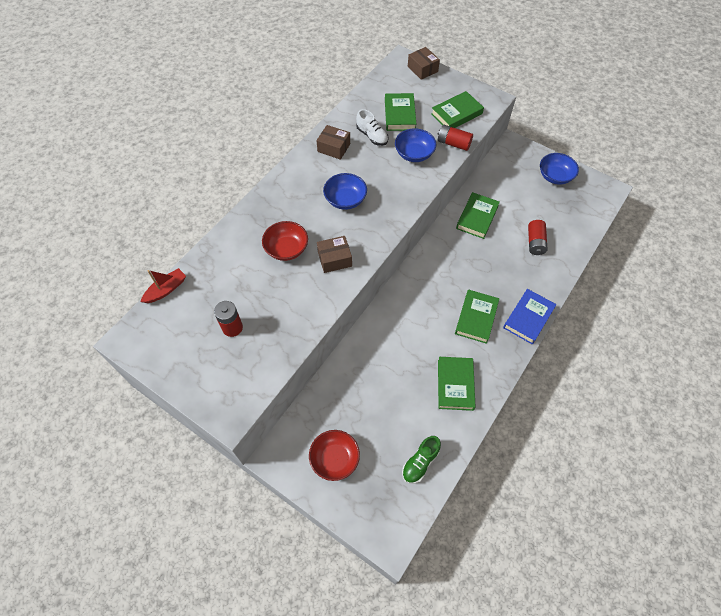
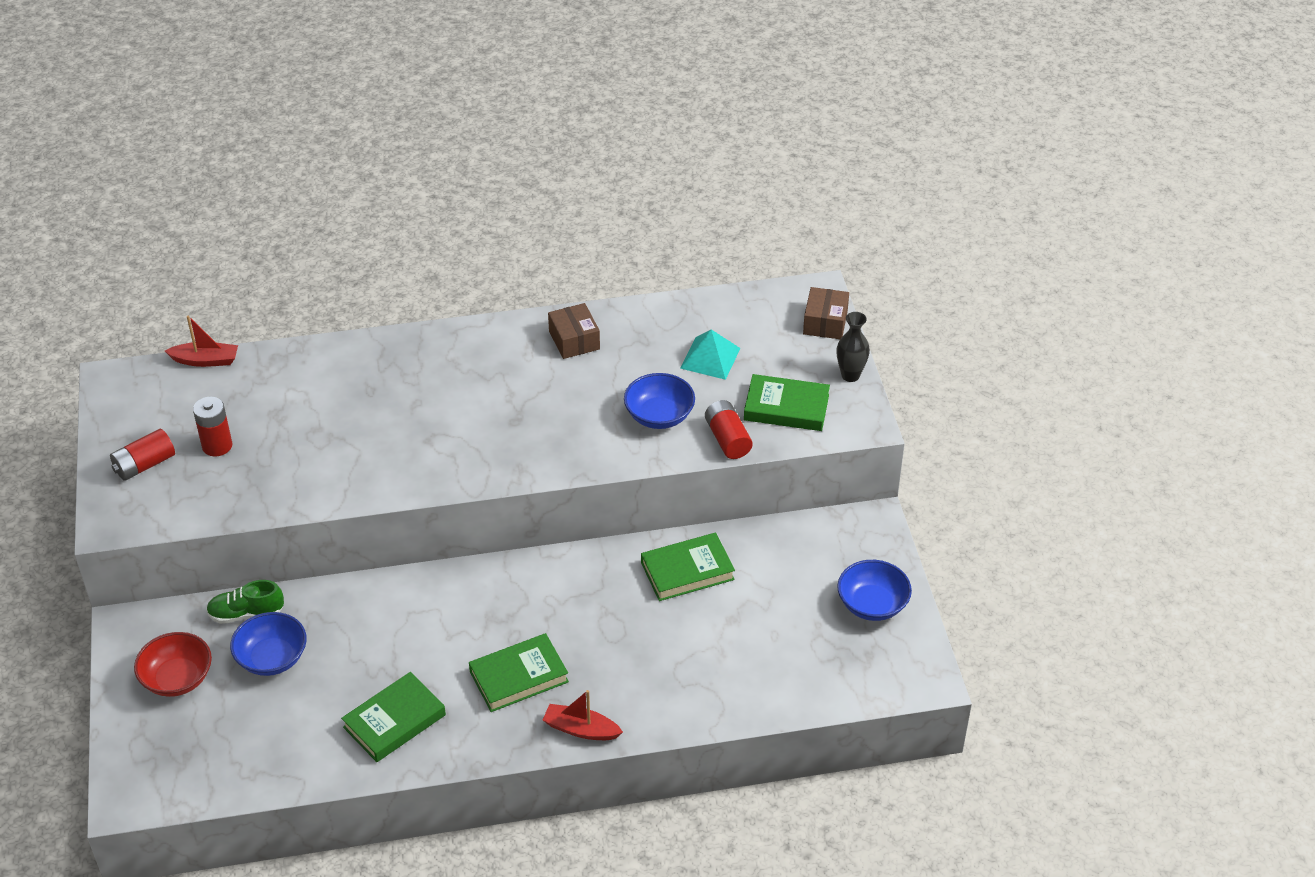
camera: 45 degrees right, 15 degrees down
(286, 249) = (371, 411): red bowl -> none
(334, 259) = (405, 459): brown box -> none
(345, 200) = (505, 407): blue bowl -> blue bowl (272, 658)
(372, 136) = (638, 359): white shoe -> none
(399, 115) = (710, 358): green book -> turquoise pyramid
(420, 462) = (252, 758): green shoe -> green shoe (246, 614)
(461, 83) = (850, 375): none -> black vase
(528, 318) = (581, 729): blue book -> red boat
(535, 242) = (720, 658): red battery -> red battery (144, 465)

